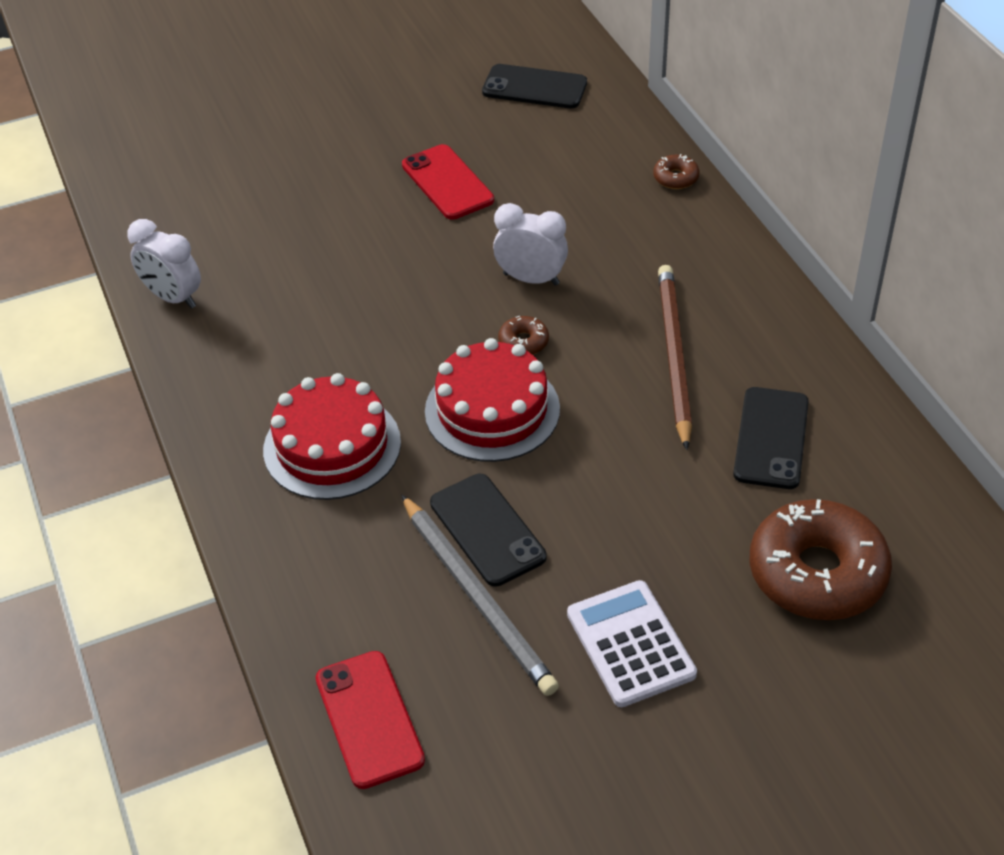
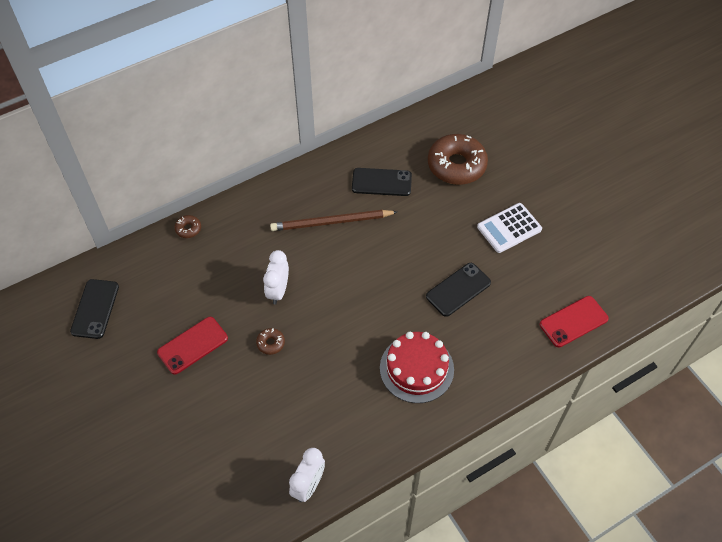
camera: 100 degrees left, 10 degrees up
(477, 597) = (498, 288): grey pencil -> none
(492, 410) = (380, 297): red cake -> none
(523, 342) = (328, 289): brown donut -> brown donut (271, 343)

